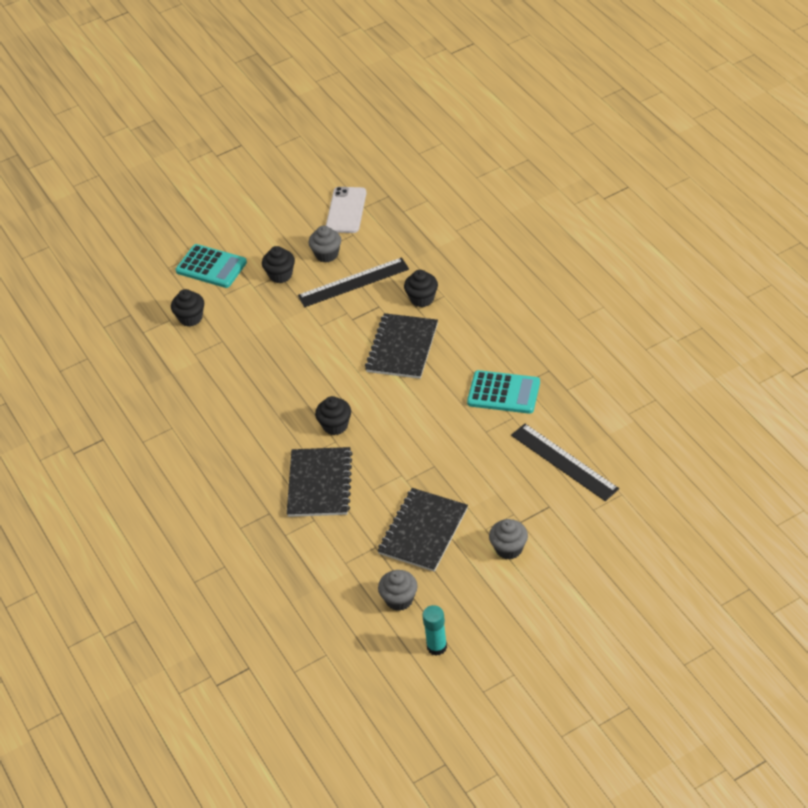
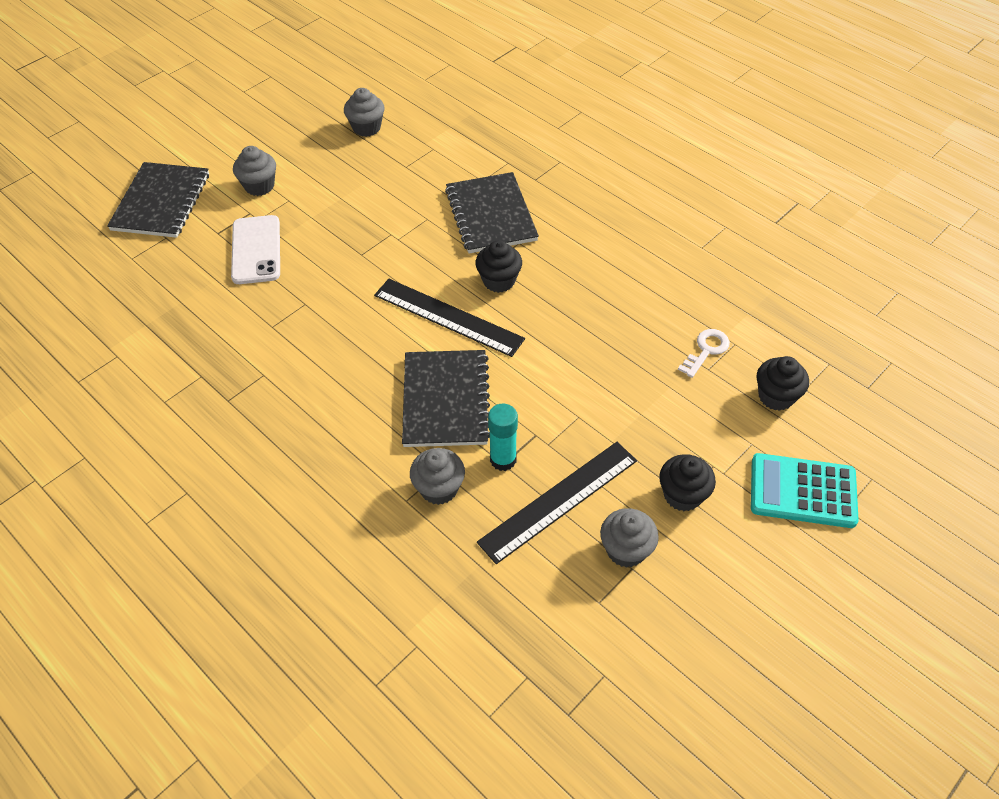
camera: 160 degrees right, 5 degrees up
(216, 352) = (706, 350): none -> white key
(346, 210) = (634, 659): white phone -> white phone (256, 250)
(422, 299) = (439, 488): black cupcake -> grey cupcake
(423, 531) = (357, 187): black notebook -> black notebook (161, 202)
(437, 647) = (320, 99): turquoise glue stick -> turquoise glue stick (503, 459)
(503, 393) = (288, 357): turquoise calculator -> none
(564, 461) = (201, 283): black ruler -> black ruler (448, 317)

